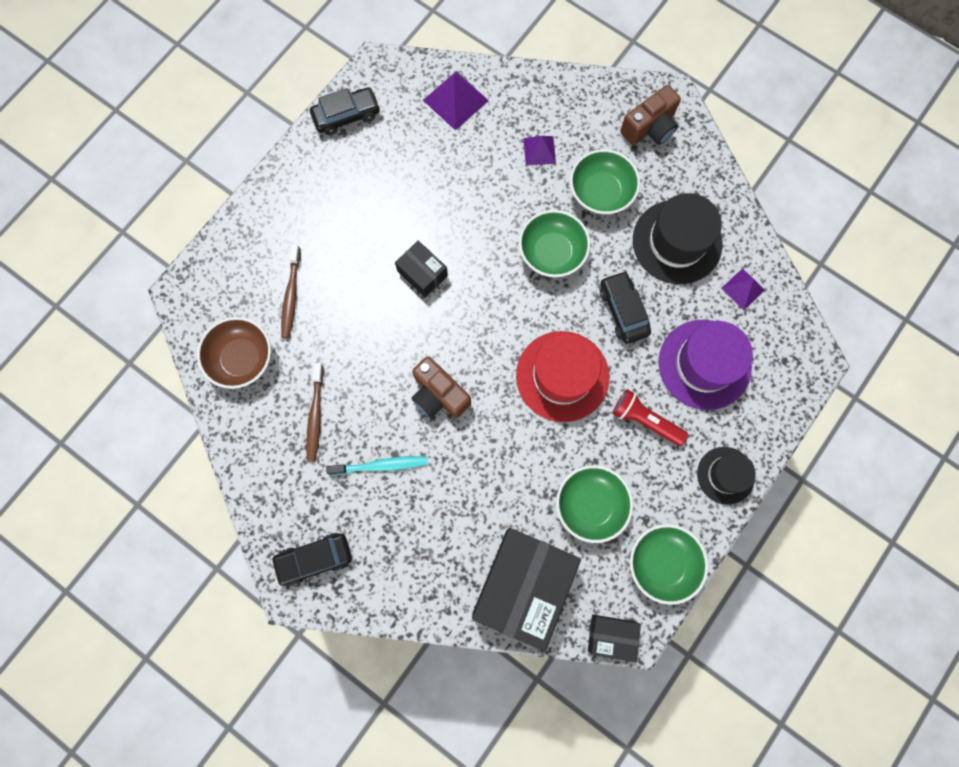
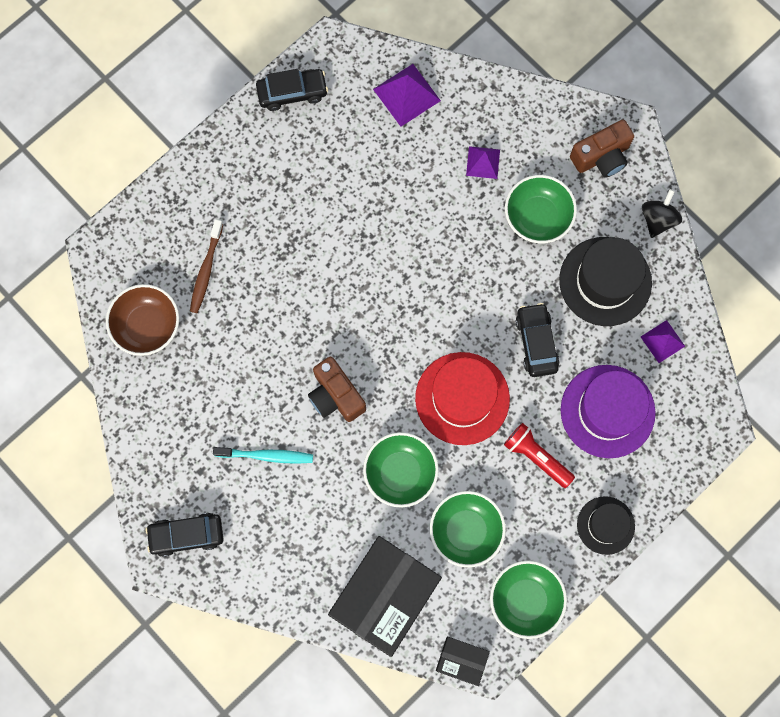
camera: 10 degrees right, 0 degrees up
(315, 415) = (210, 395): brown toothbrush -> none
(422, 273) = (341, 270): black box -> none
(552, 252) = (476, 271): green bowl -> green bowl (400, 472)
(714, 176) = (657, 219): none -> black spinning top

